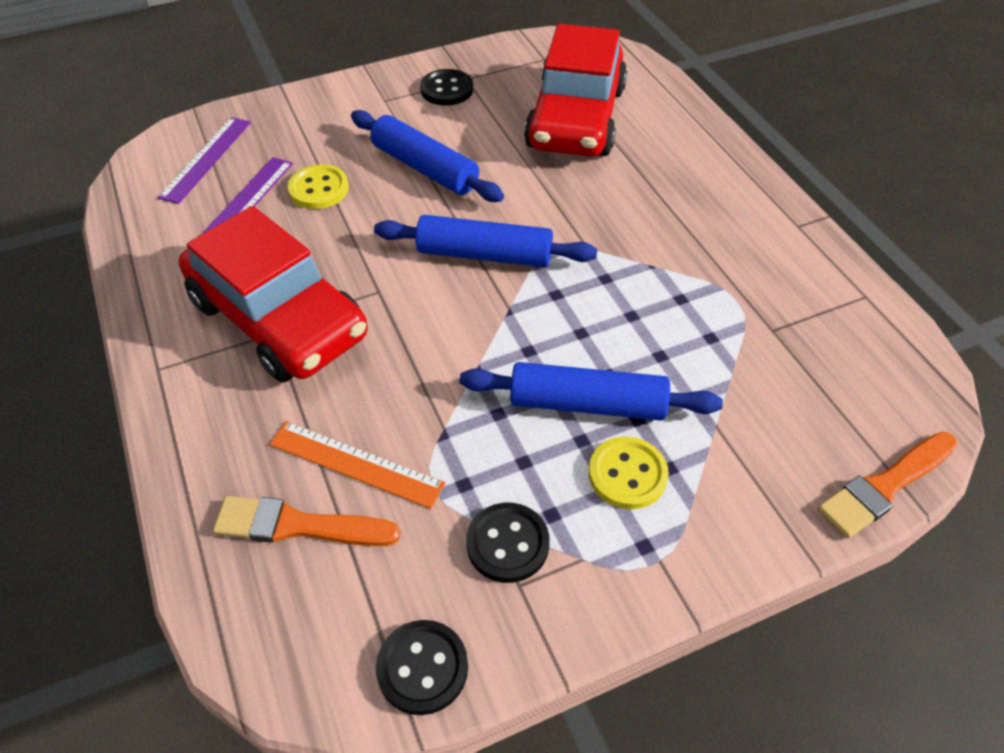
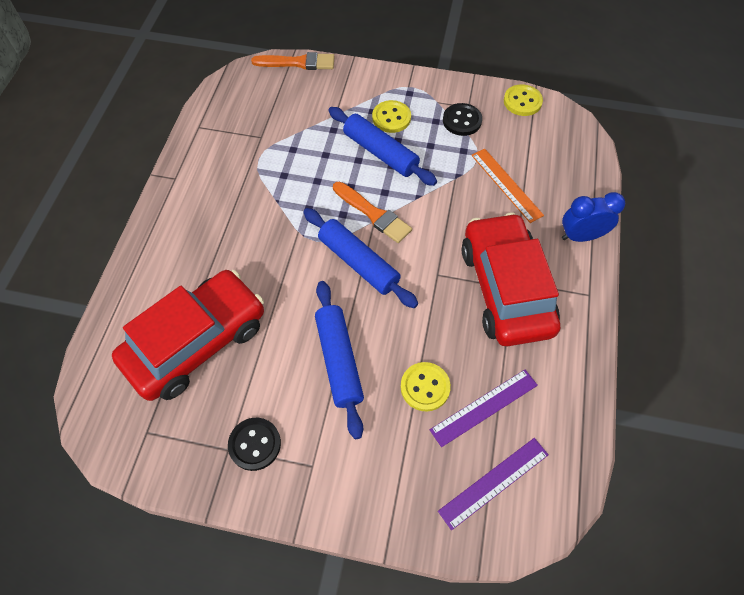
camera: 145 degrees left, 10 degrees up
(196, 444) = (581, 236): none -> blue clock
(298, 525) = (546, 173): orange brush -> orange brush (373, 214)
(422, 668) = (522, 101): black button -> yellow button

